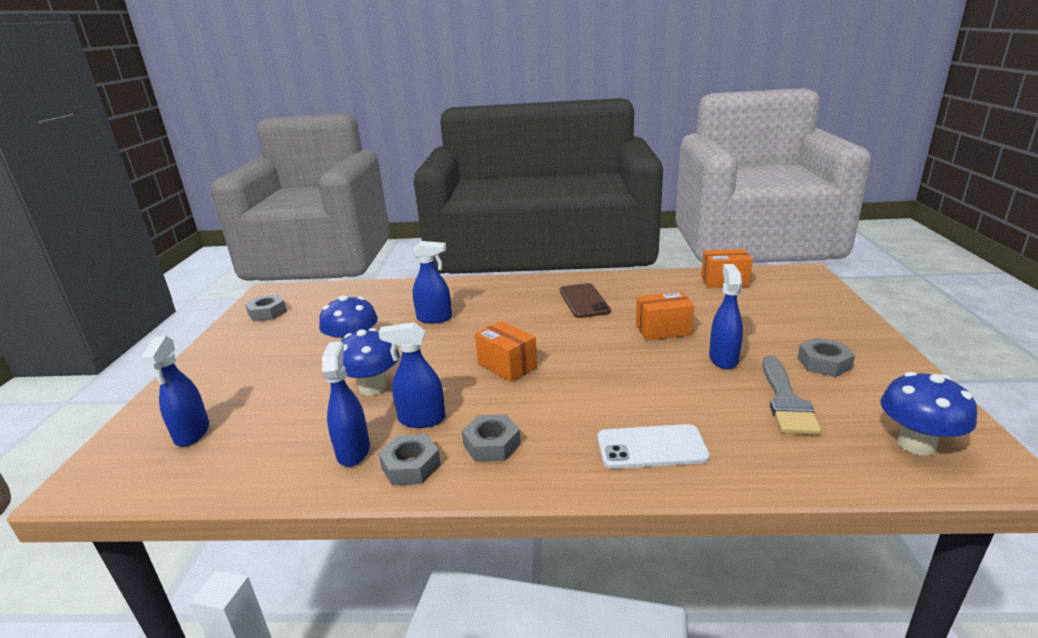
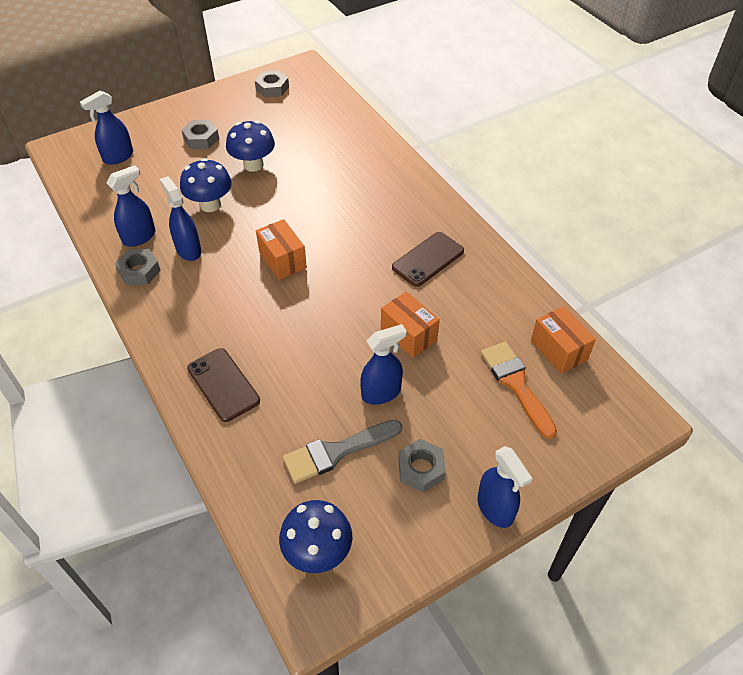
camera: 55 degrees right, 25 degrees up
(434, 318) = (327, 182): blue spray bottle -> blue spray bottle (495, 508)
(491, 444) = (181, 298): grey nut -> grey nut (201, 139)
(507, 365) = (282, 260): orange box -> orange box turned 45 degrees counterclockwise
(651, 447) = (223, 384): white phone -> brown phone
(749, 303) = (516, 384): none -> orange brush

